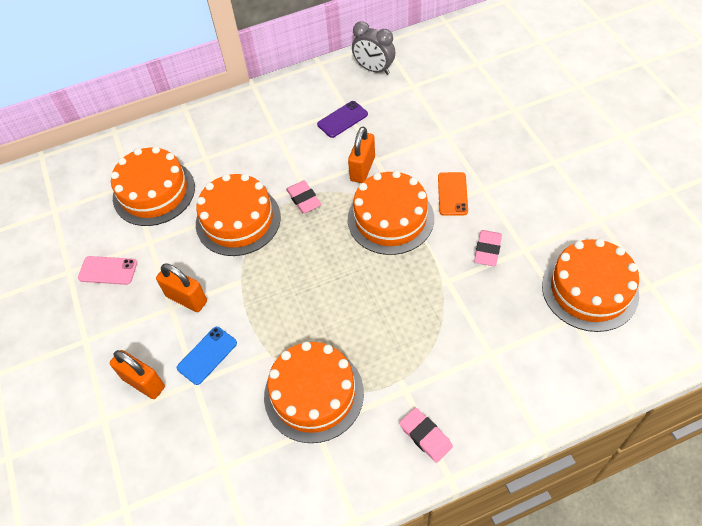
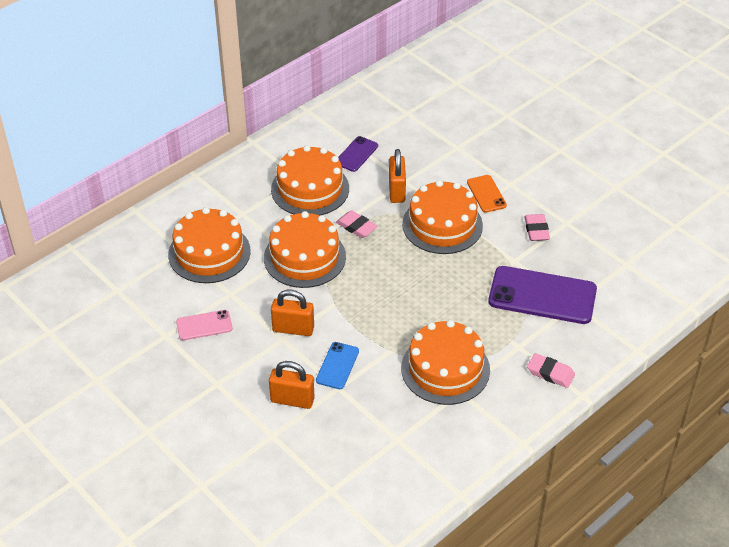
camera: 25 degrees left, 10 degrees down
(374, 69) = (363, 105): grey clock -> none
(459, 333) = (542, 296): none -> purple phone
(589, 289) = (630, 239): orange cake -> orange cake (310, 189)

